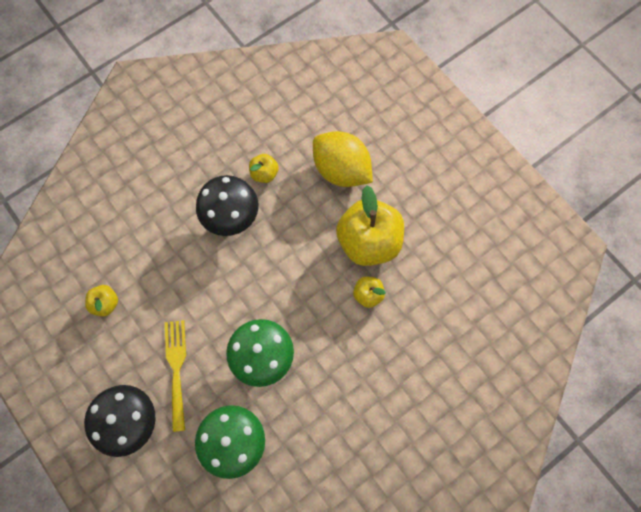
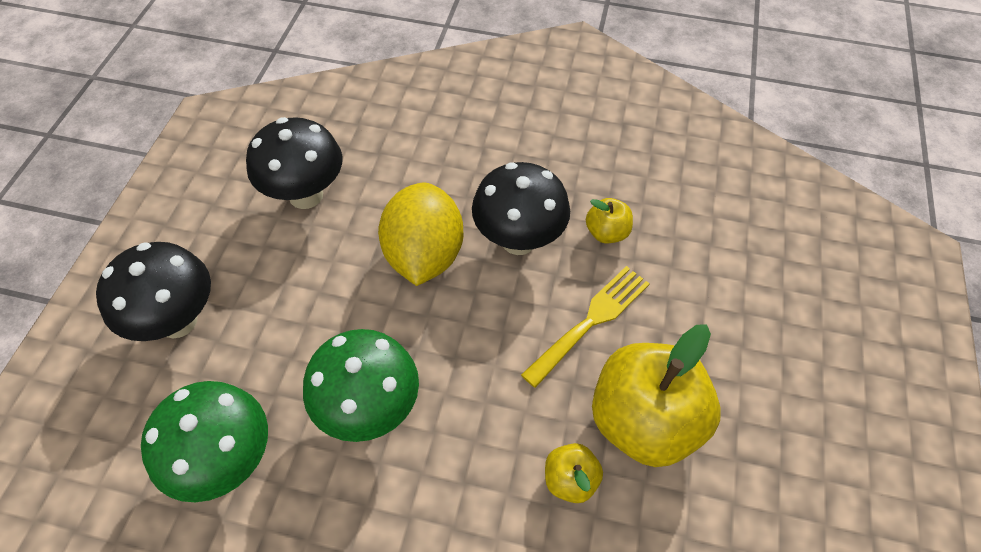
camera: 50 degrees right, 15 degrees down
(106, 303) = (306, 195): yellow apple -> black mushroom
(176, 369) = (279, 321): yellow fork -> yellow fork (590, 321)
(341, 170) = (702, 312): yellow lemon -> yellow lemon (424, 255)

